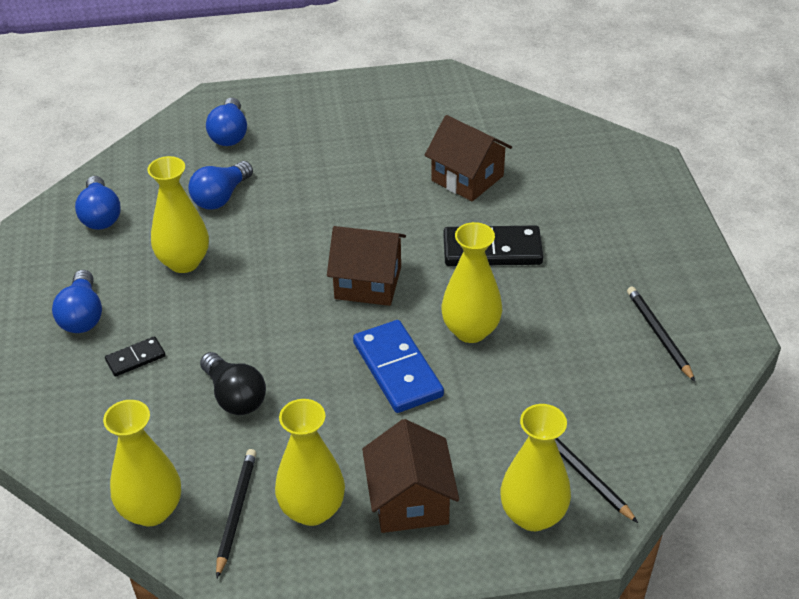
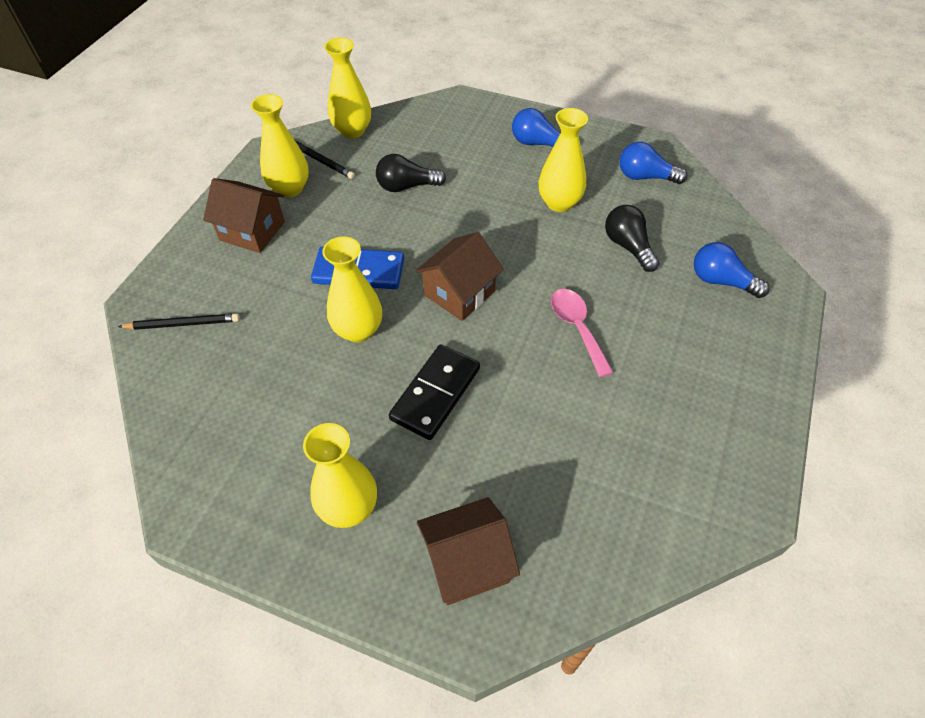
camera: 120 degrees right, 10 degrees up
(135, 358) = (478, 155): black domino -> none
(221, 197) = (628, 246): blue light bulb -> black light bulb
(350, 196) = (577, 328): none -> pink spoon
(467, 178) = (549, 429): brown house -> brown house (467, 563)
(533, 515) = (182, 281): yellow vase -> yellow vase (349, 507)
(658, 334) = (243, 456): black pencil -> none

